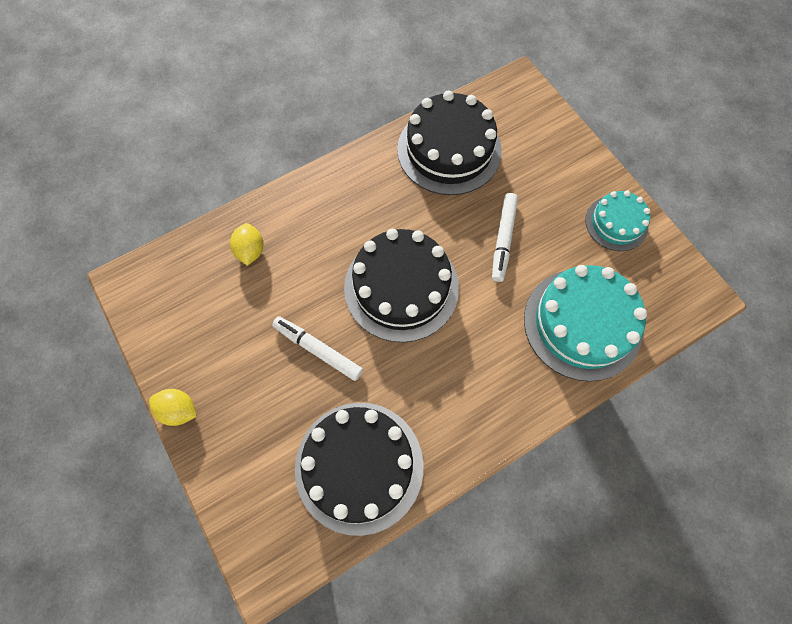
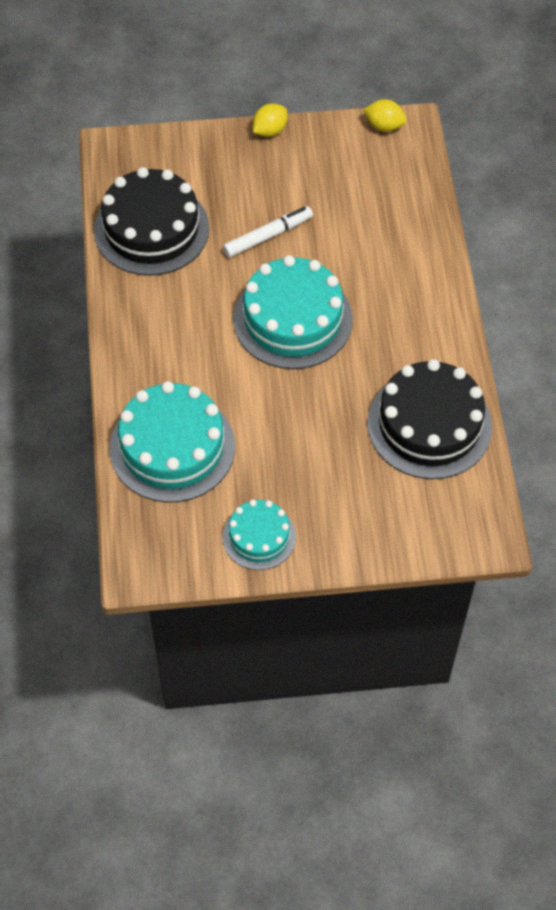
camera: 115 degrees right, 10 degrees down
(250, 251) = (395, 219): yellow lemon -> yellow lemon (384, 126)
(401, 287) = (292, 319): black cake -> turquoise cake
(503, 240) = (296, 424): white marker -> none

